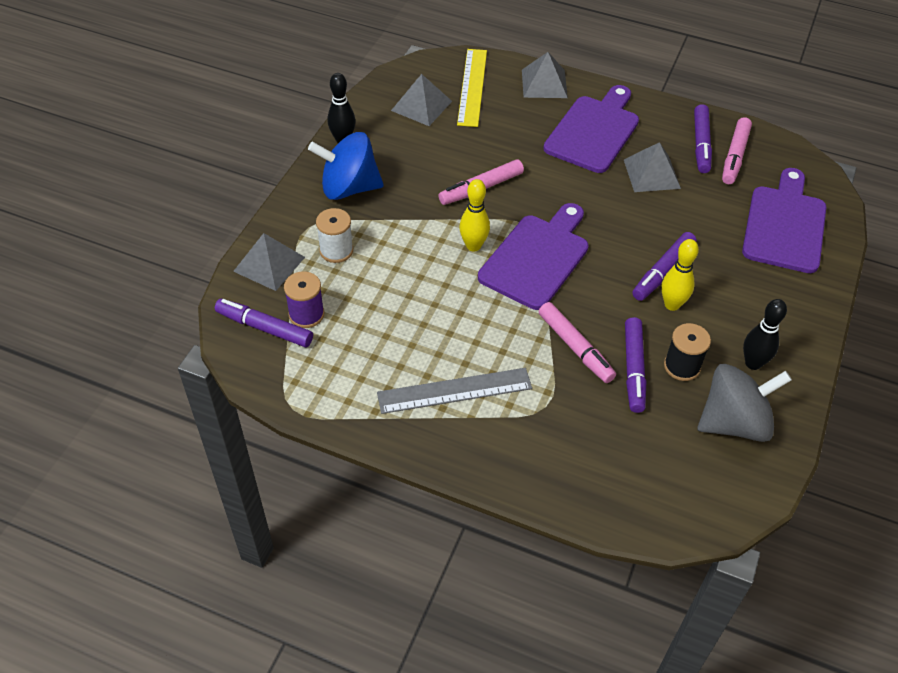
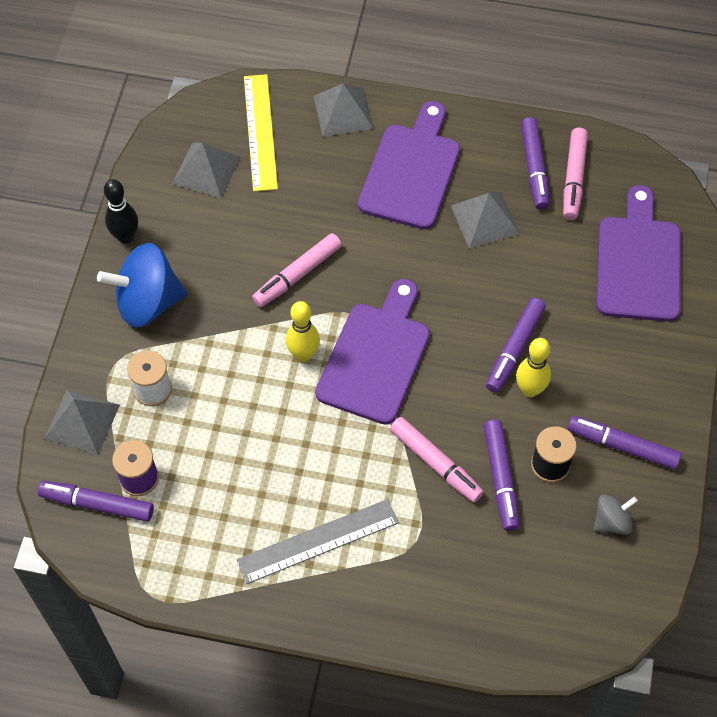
camera: 10 degrees left, 10 degrees up
(734, 422) = (611, 521): grey spinning top -> grey spinning top, size x0.51
(753, 363) = (623, 446): black bowling pin -> purple marker

